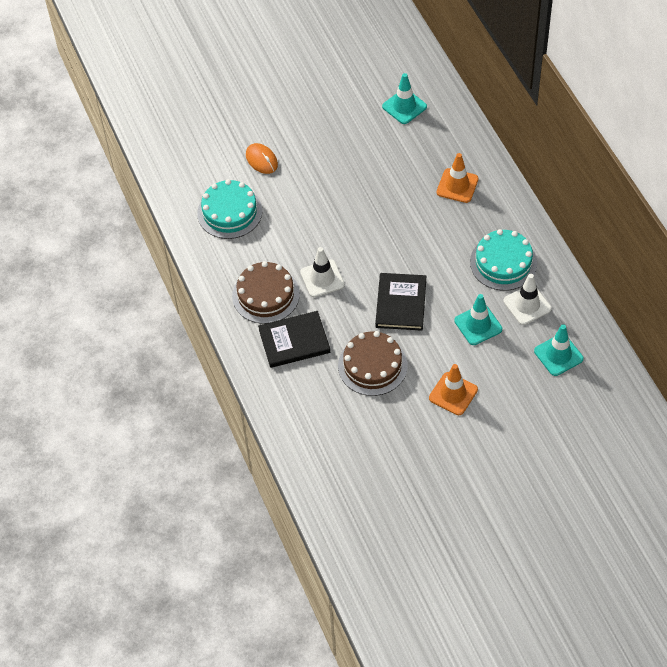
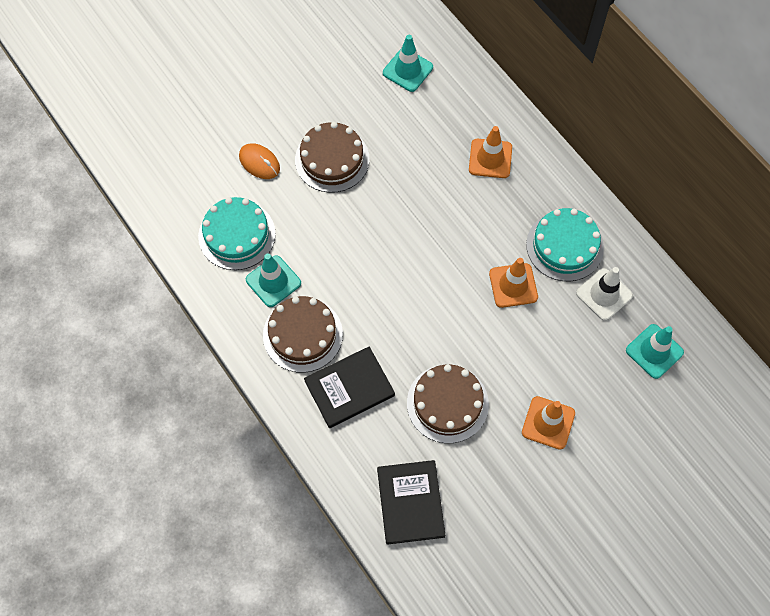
camera: 15 degrees left, 10 degrees up
(322, 278) = (364, 302): white traffic cone -> none
(323, 166) = (332, 159): none -> brown cake
(401, 303) = (461, 318): black book -> black book (410, 503)
(451, 286) = (513, 285): none -> orange traffic cone
(478, 325) = (555, 329): turquoise traffic cone -> turquoise traffic cone (273, 281)

